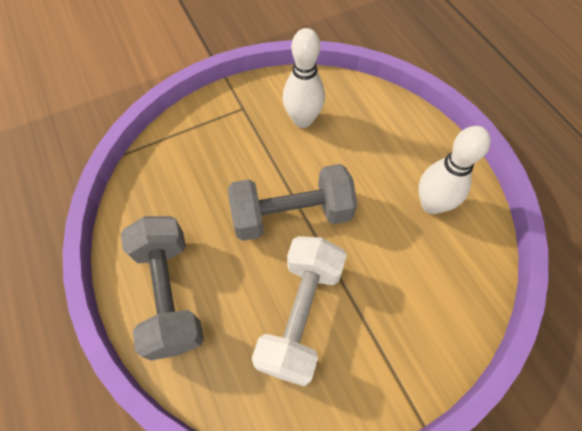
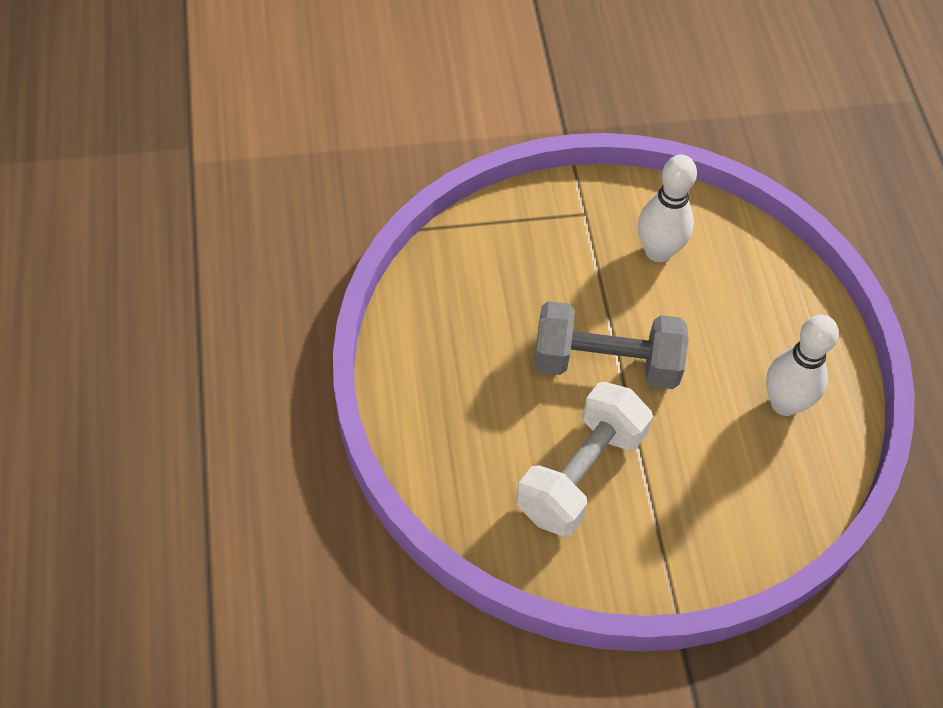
camera: 15 degrees right, 5 degrees down
(170, 293) = (439, 406): grey dumbbell -> none

